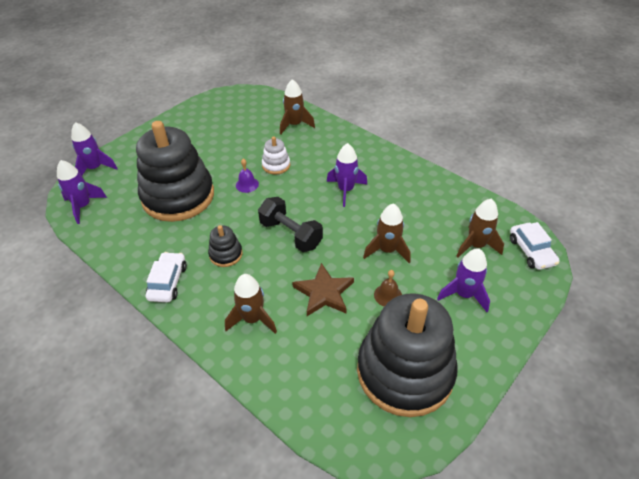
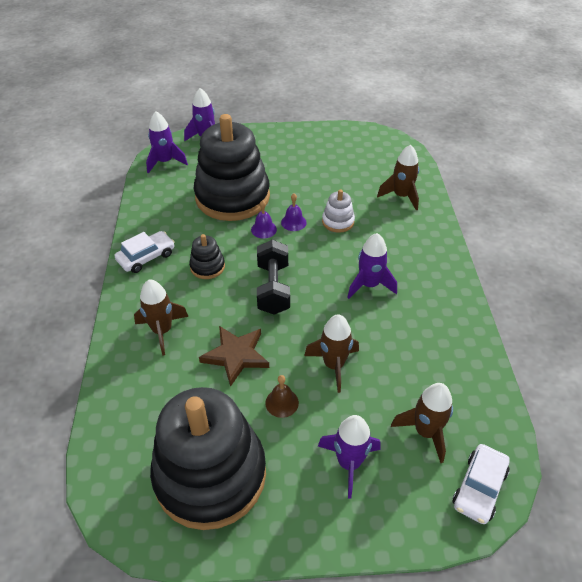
camera: 45 degrees right, 0 degrees up
(232, 202) = (263, 229): none -> purple bell

